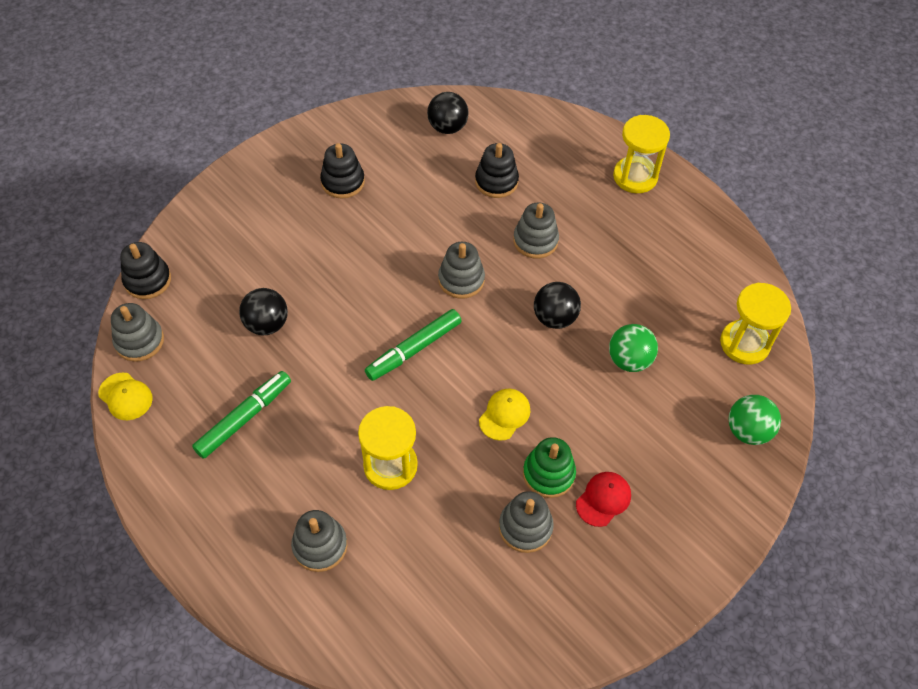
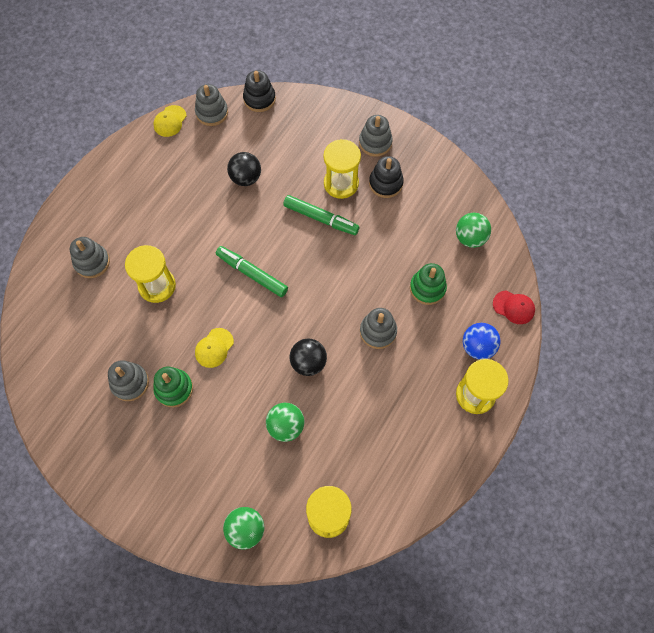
camera: 75 degrees right, 10 degrees up
(244, 418) = (171, 190): green marker -> green marker (321, 218)
(323, 225) = (341, 183): none -> yellow hourglass
(447, 127) = (470, 238): black ball -> green ball
(461, 280) = (322, 288): grey stacking toy -> grey stacking toy (375, 143)
(496, 181) = (427, 288): black stacking toy -> green stacking toy
(504, 415) = (214, 348): yellow cap -> yellow cap turned 105 degrees clockwise
(581, 159) = (477, 347): none -> blue ball
(603, 499) = (162, 431): red cap -> red cap (513, 307)

